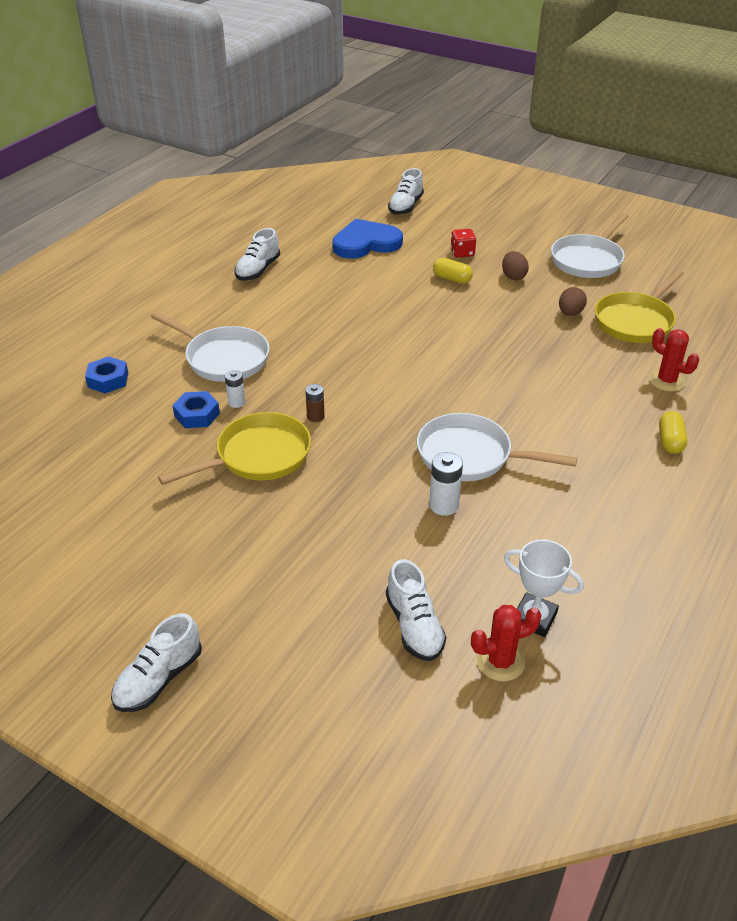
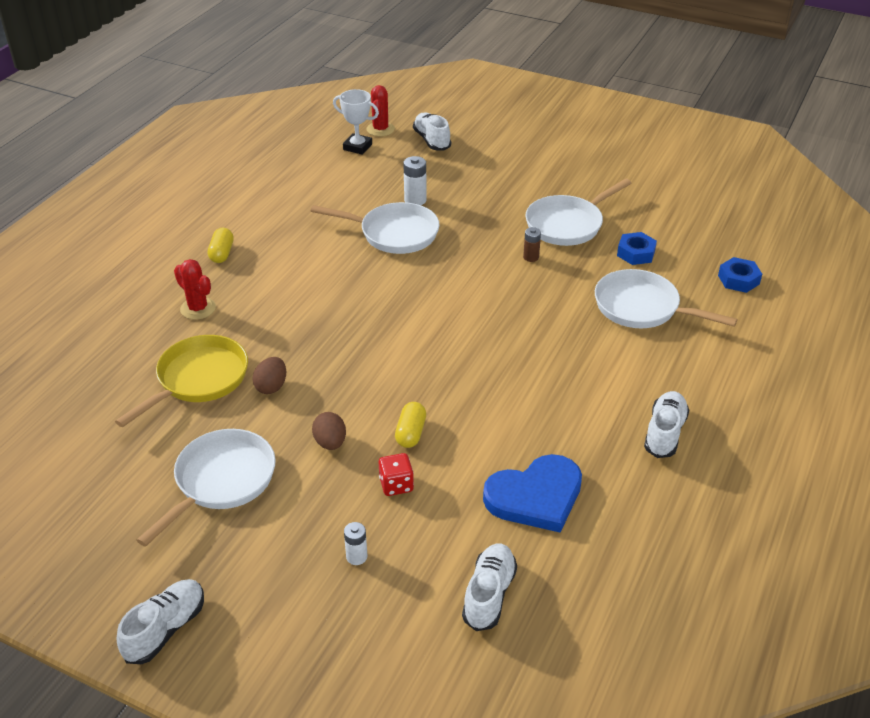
camera: 175 degrees right, 0 degrees up
(159, 679) = (573, 115): white shoe -> white shoe (165, 629)
(236, 402) = (606, 265): white battery -> white battery (356, 557)
(258, 456) = (567, 224): yellow pan -> white pan
(452, 279) = (410, 433): yellow capsule -> yellow capsule turned 75 degrees clockwise
(500, 661) = (380, 129): red cactus -> red cactus turned 60 degrees counterclockwise

